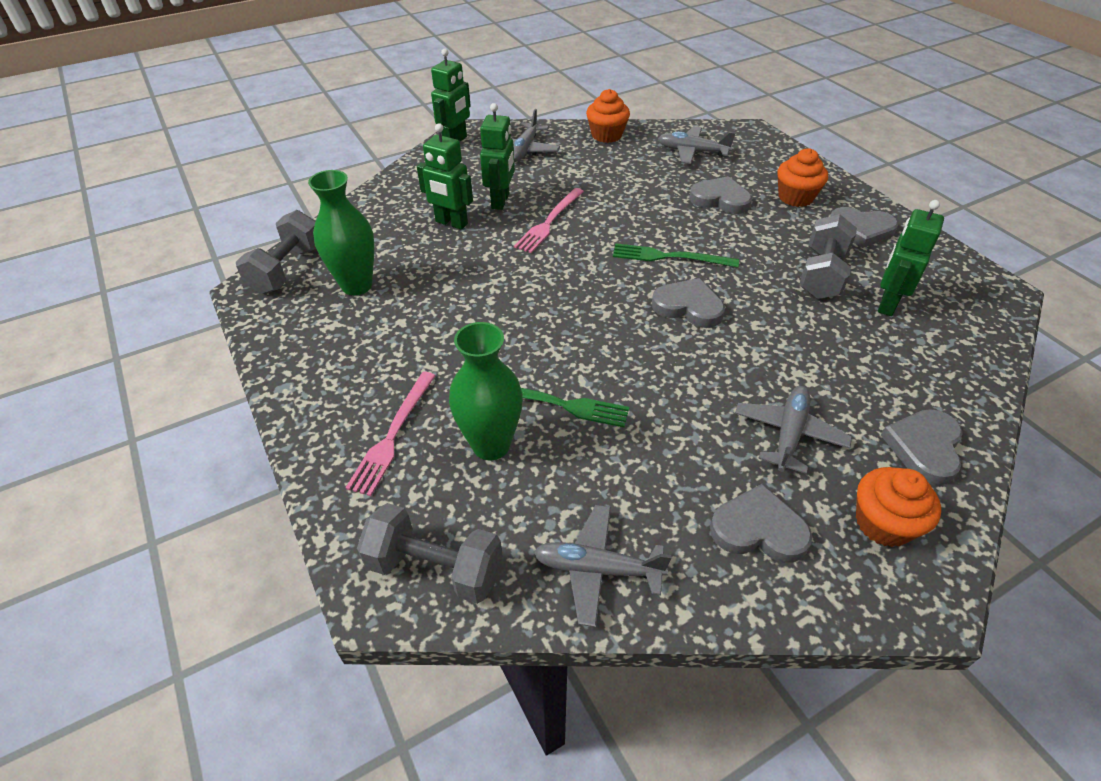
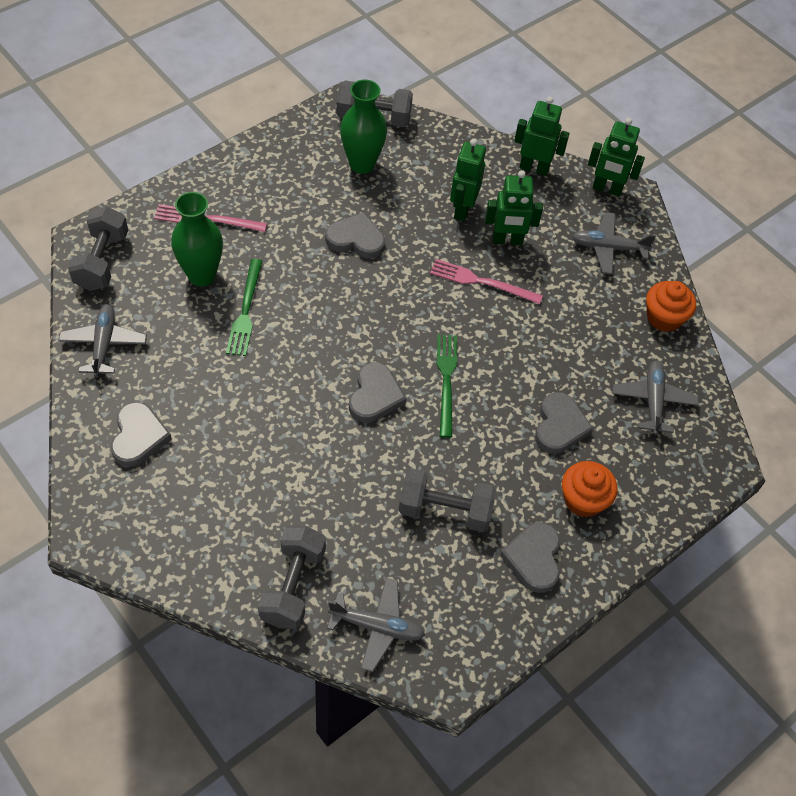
camera: 75 degrees right, 10 degrees up
(789, 434) = (229, 463): grey plane -> grey plane (377, 627)
(883, 523) = (147, 518): orange cupcake -> none
(887, 304) = (408, 563): green robot -> green robot (534, 168)
(924, 448) = (223, 560): grey heart -> grey heart (356, 239)
(938, 389) = (293, 586): none -> grey dumbbell

